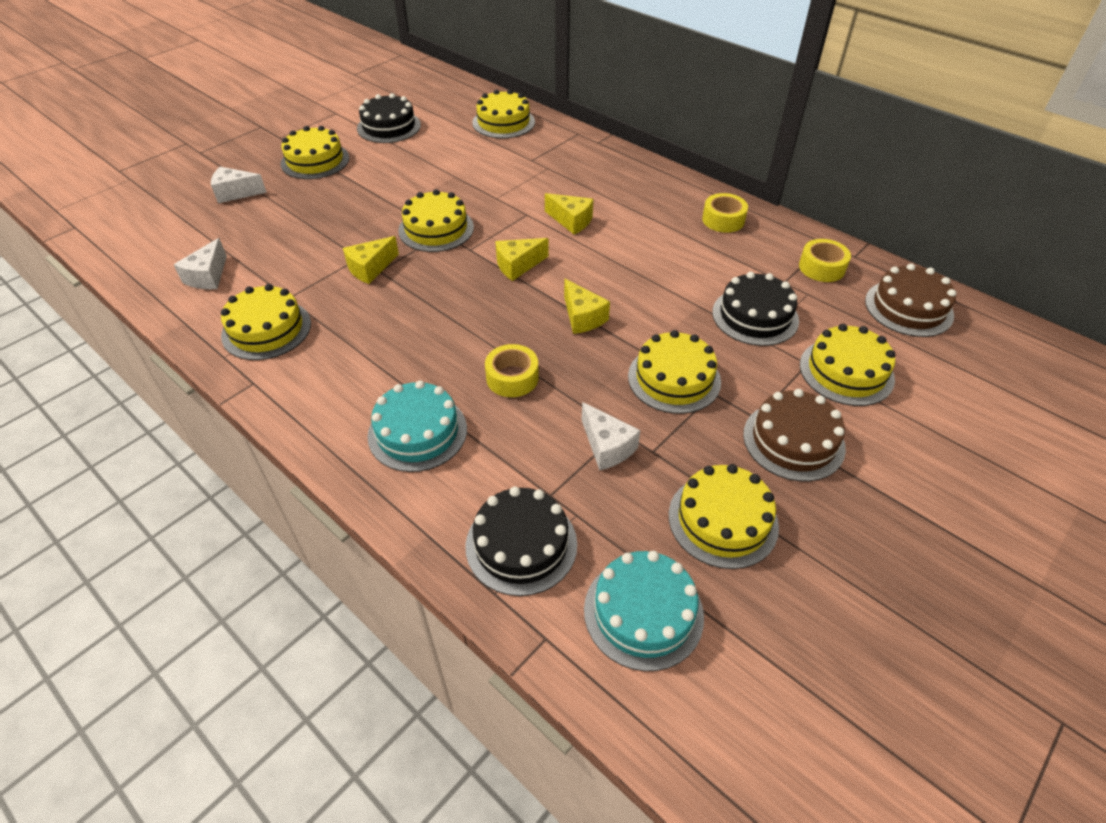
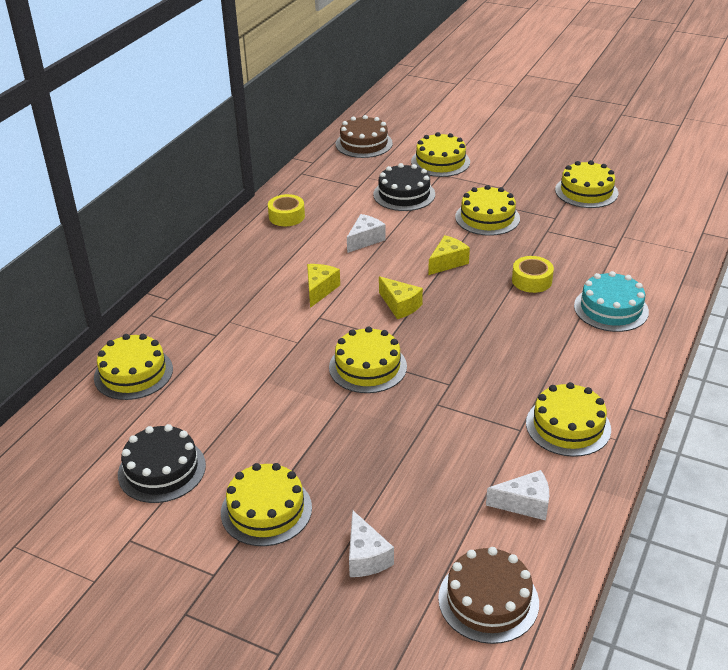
camera: 105 degrees left, 10 degrees down
(370, 268) = (449, 390): yellow cheese -> none
(521, 544) = (657, 250): black cake -> none
(607, 446) = (564, 233): white cheese -> white cheese (365, 240)
(643, 612) = (662, 207): turquoise cake -> none
(793, 441) = (511, 175): brown cake -> brown cake (488, 600)
(821, 267) = (333, 173): yellow tape -> none

